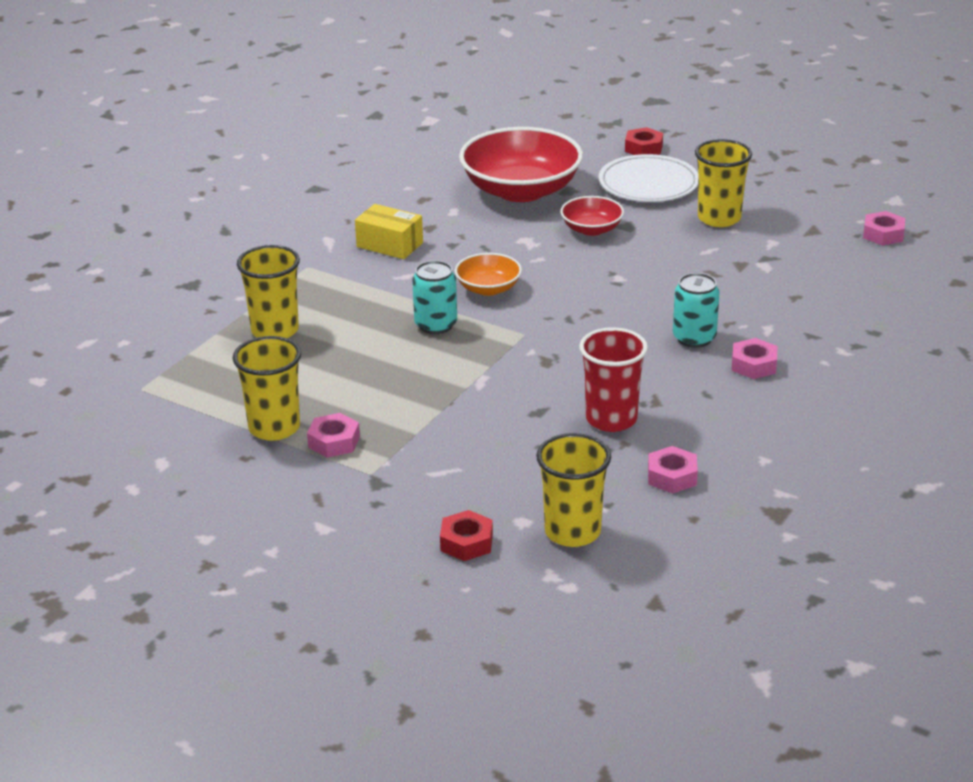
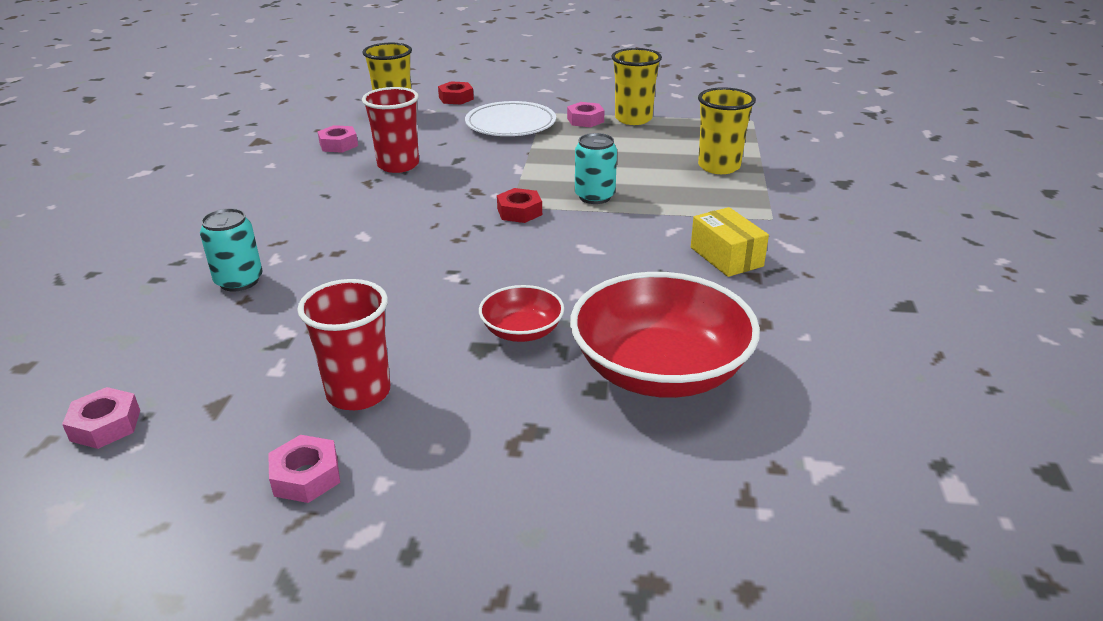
camera: 155 degrees right, 0 degrees up
(389, 245) = (726, 257): yellow box -> yellow box turned 60 degrees clockwise
(488, 288) = (579, 236): orange bowl -> none
(643, 148) = (540, 526): red nut -> red nut (519, 212)
(648, 184) = (488, 434): white plate -> white plate (510, 124)
(694, 338) = (349, 234): turquoise can -> turquoise can (239, 281)
(719, 218) = (358, 393): yellow cup -> red cup
(754, 365) = (285, 224): pink nut -> pink nut (306, 476)

